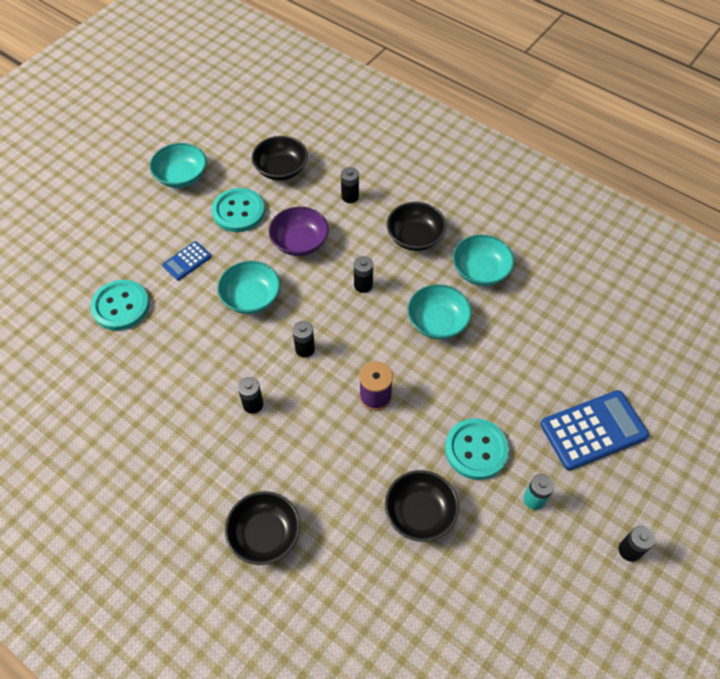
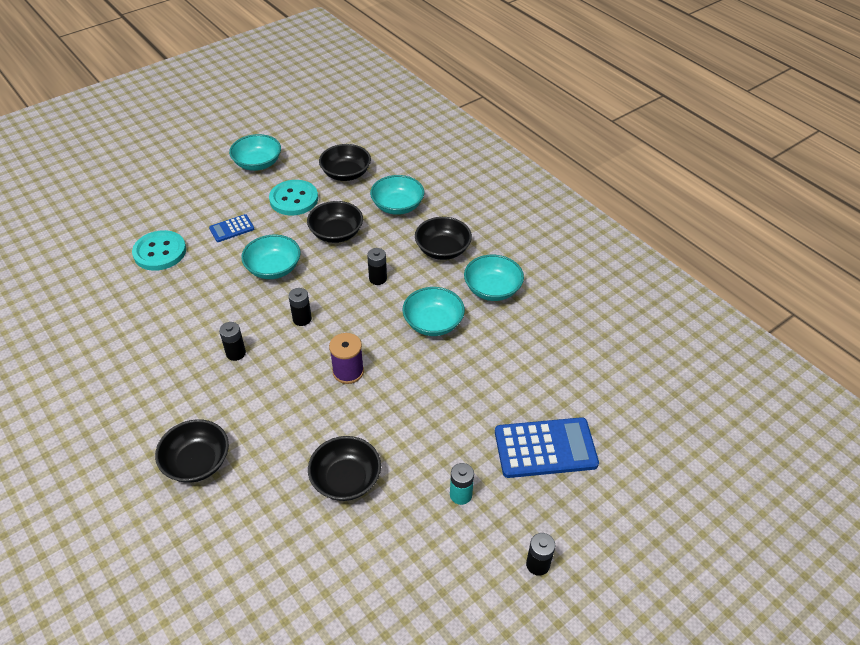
camera: 15 degrees right, 10 degrees down
(300, 242) = (336, 233): purple bowl -> black bowl
(350, 196) = (397, 206): black battery -> turquoise bowl
(476, 450) = (423, 438): turquoise button -> none

